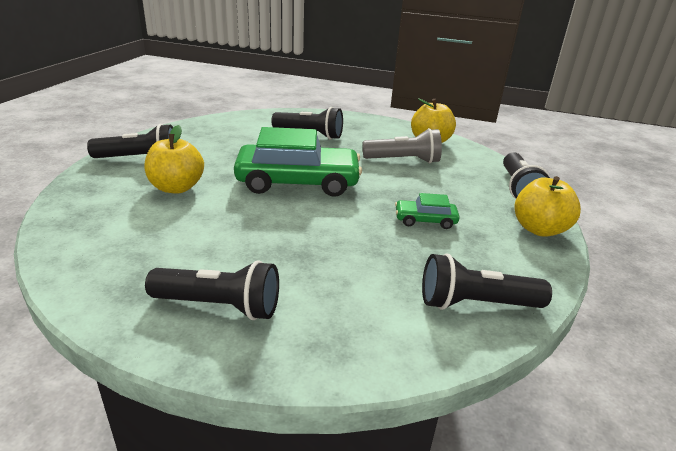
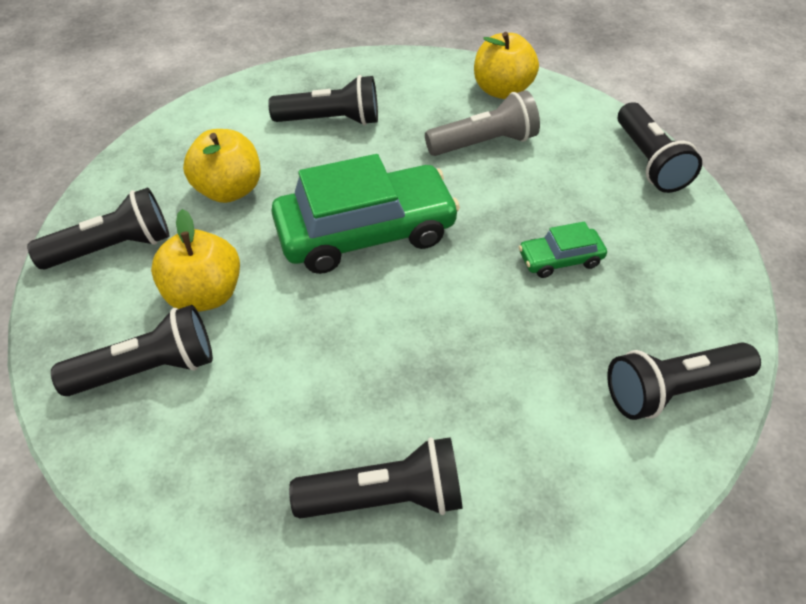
camera: 15 degrees left, 20 degrees up
(116, 211) = (148, 369): none -> black flashlight
(539, 229) = (697, 234): yellow apple -> yellow apple (229, 190)

